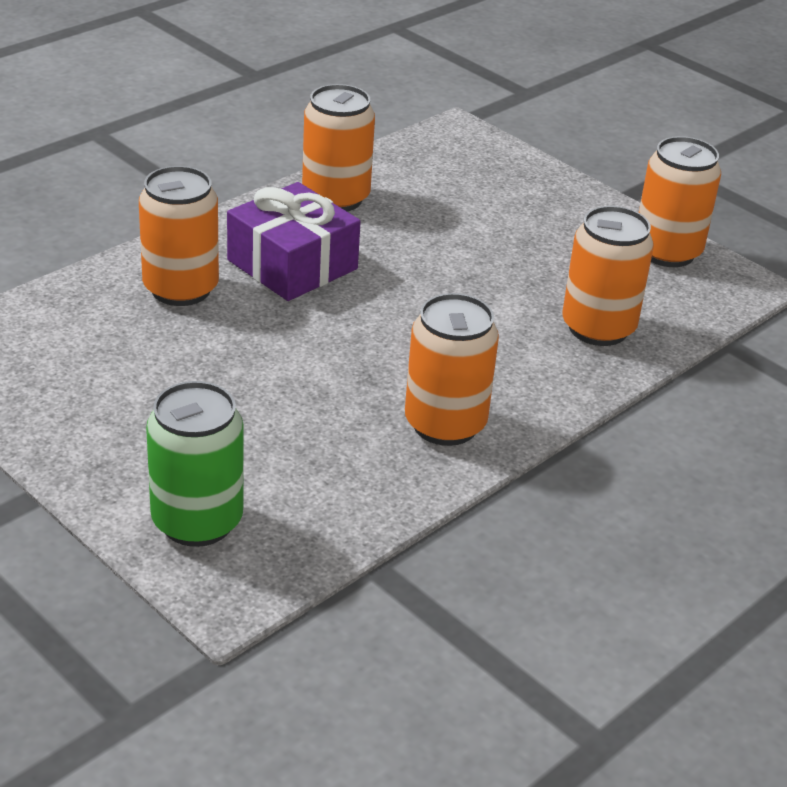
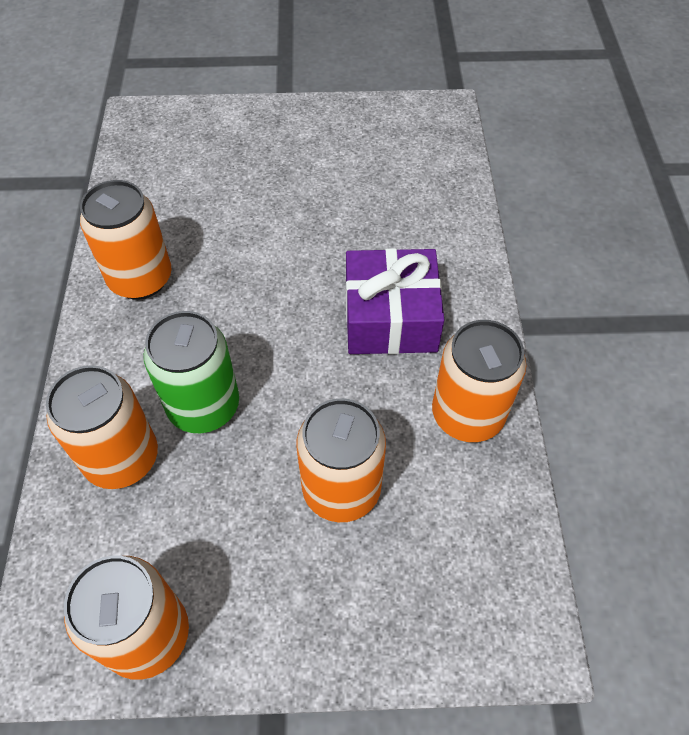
camera: 135 degrees right, 20 degrees up
(181, 289) = (414, 238): orange can -> orange can (341, 489)
(197, 521) = (195, 132): green can -> green can (204, 406)

